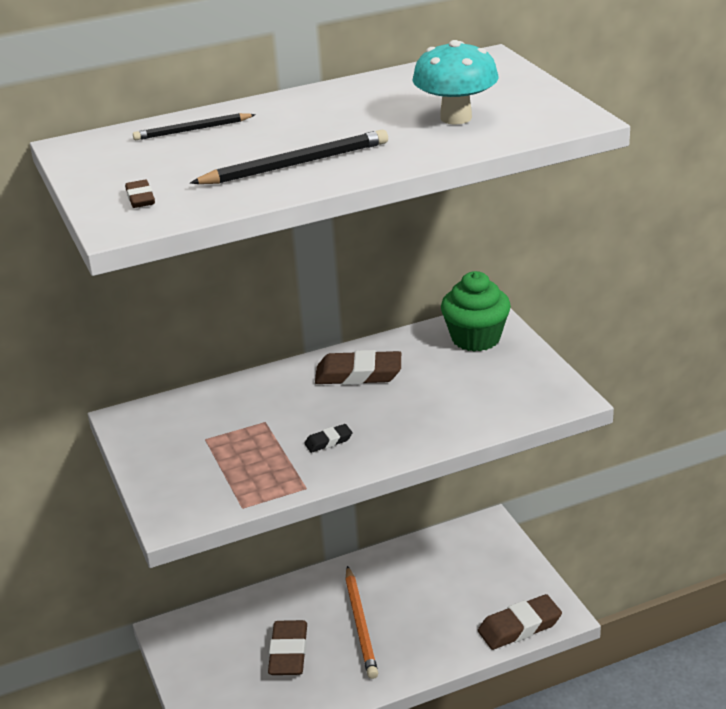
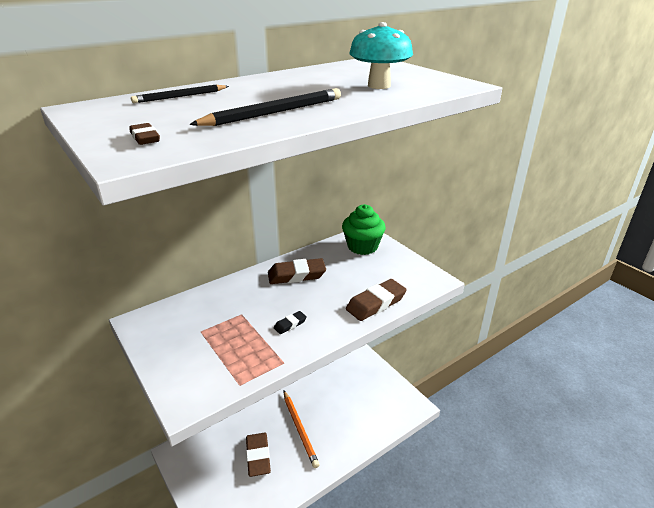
camera: 15 degrees left, 0 degrees up
(519, 627) = (395, 417): brown eraser -> brown eraser (376, 303)

